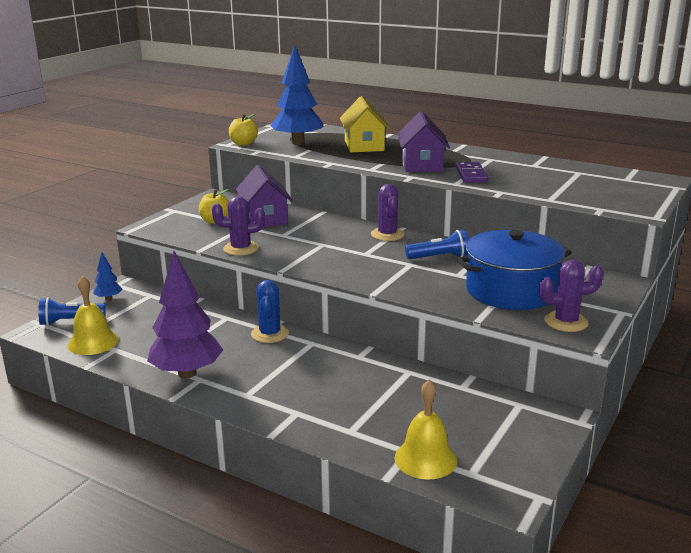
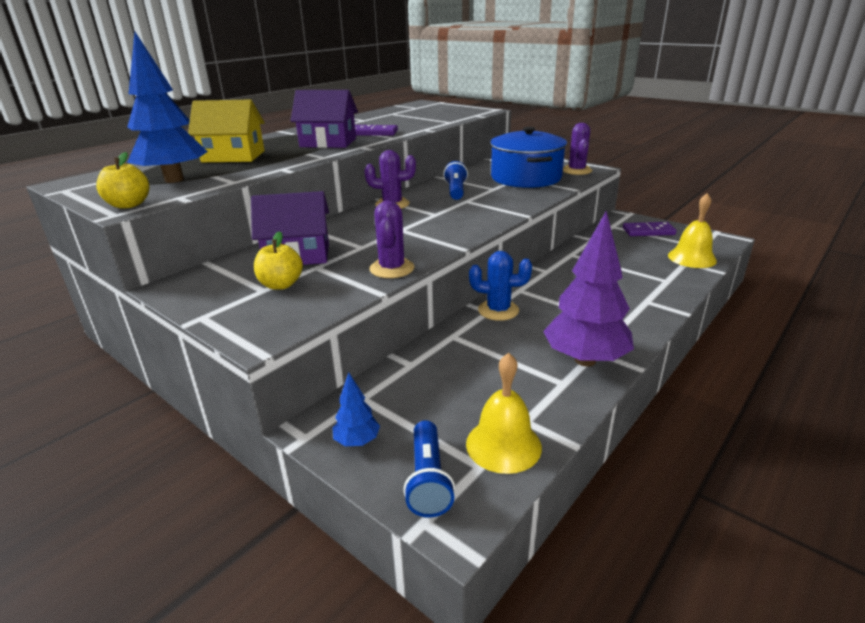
camera: 80 degrees left, 5 degrees up
(511, 432) = (648, 231): none -> purple domino

